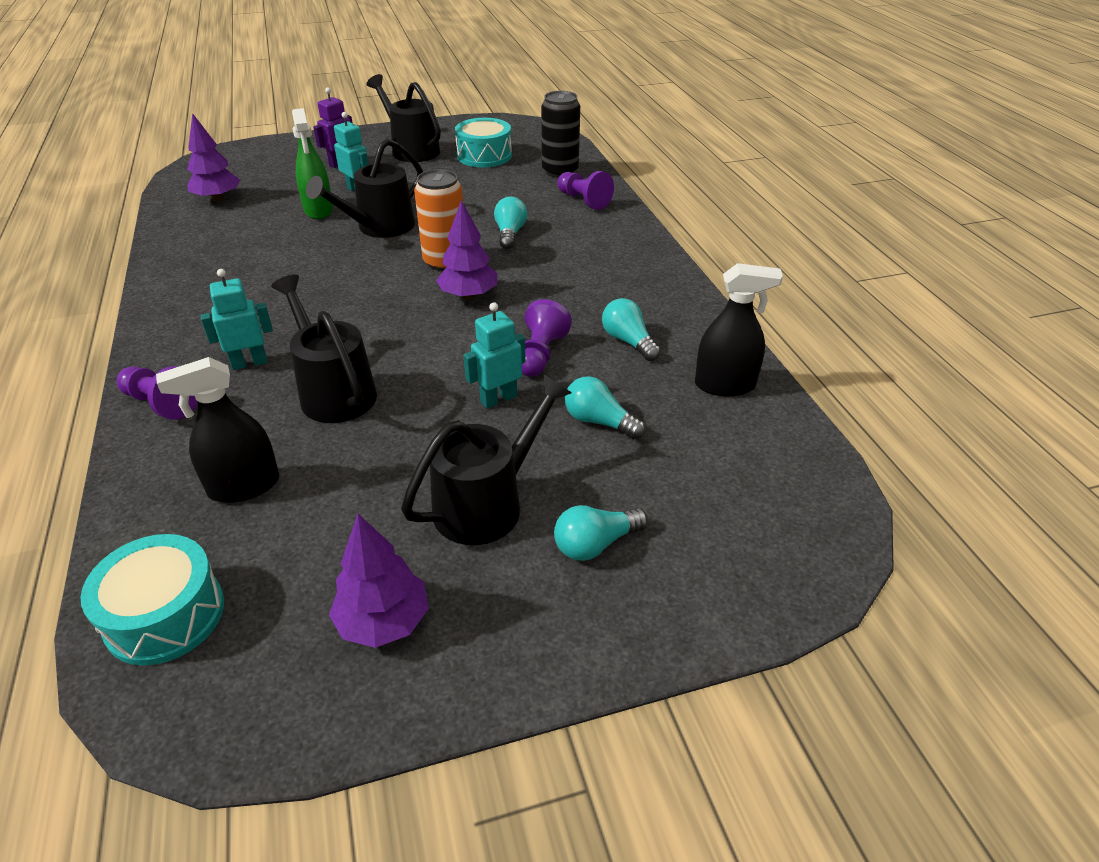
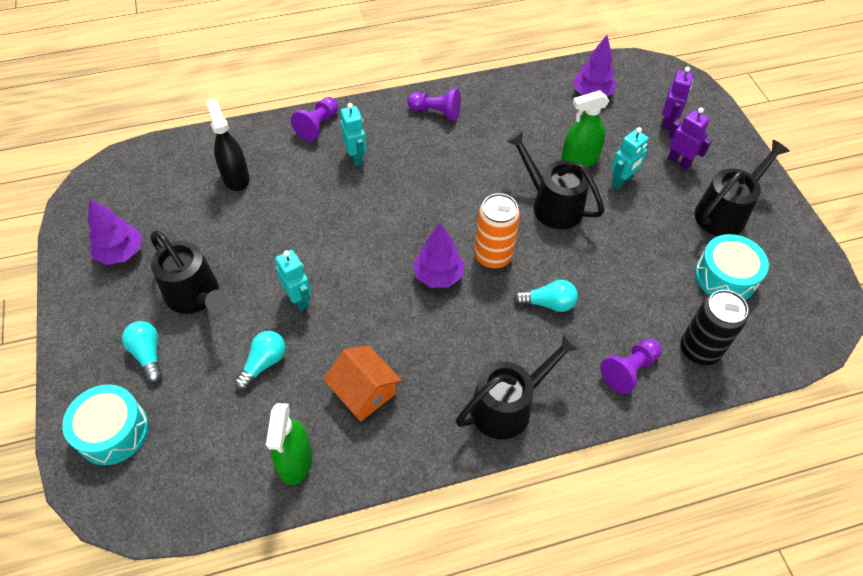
camera: 90 degrees right, 15 degrees up
(165, 615) = (151, 166): turquoise drum -> turquoise drum (113, 431)
(283, 164) = (667, 122): none -> purple robot
(333, 391) = (319, 205): black watering can -> black watering can (509, 405)
(540, 354) = (351, 326): purple pawn -> purple pawn (436, 112)
(628, 341) = (364, 392): turquoise light bulb -> orange house
(724, 385) = (295, 461): black spray bottle -> green spray bottle

